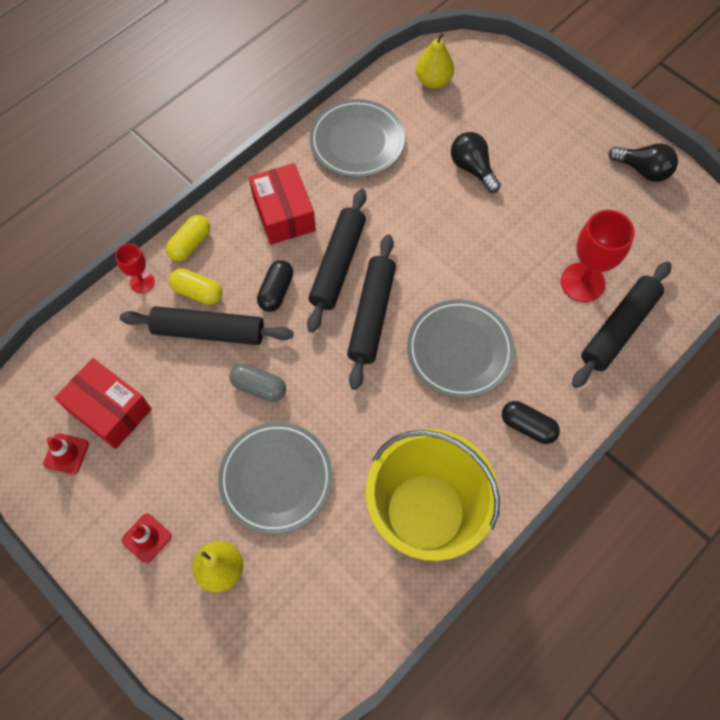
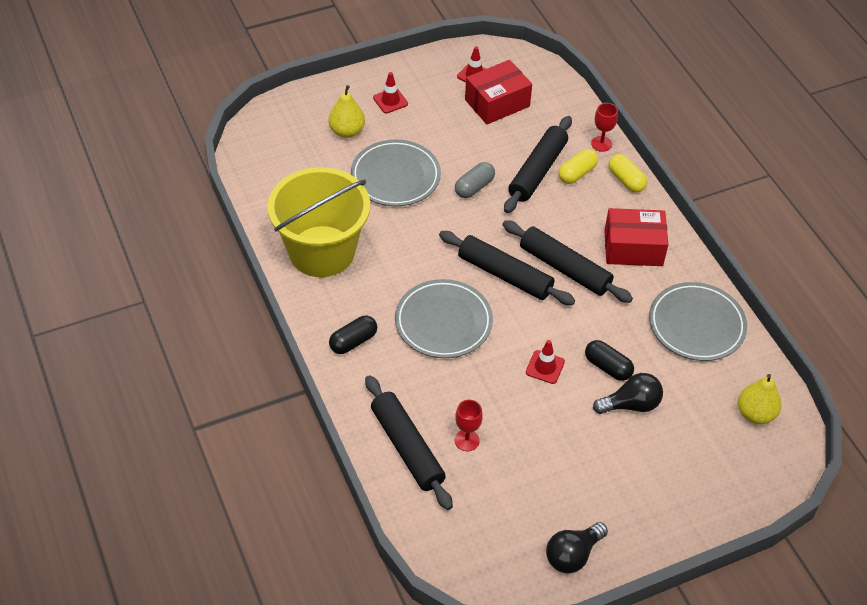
camera: 110 degrees right, 15 degrees down
(276, 291) = (556, 221): black capsule -> black capsule (607, 367)
(467, 245) = (545, 367): none -> red traffic cone
(582, 282) = (467, 440): red goblet -> red goblet, size x0.56

